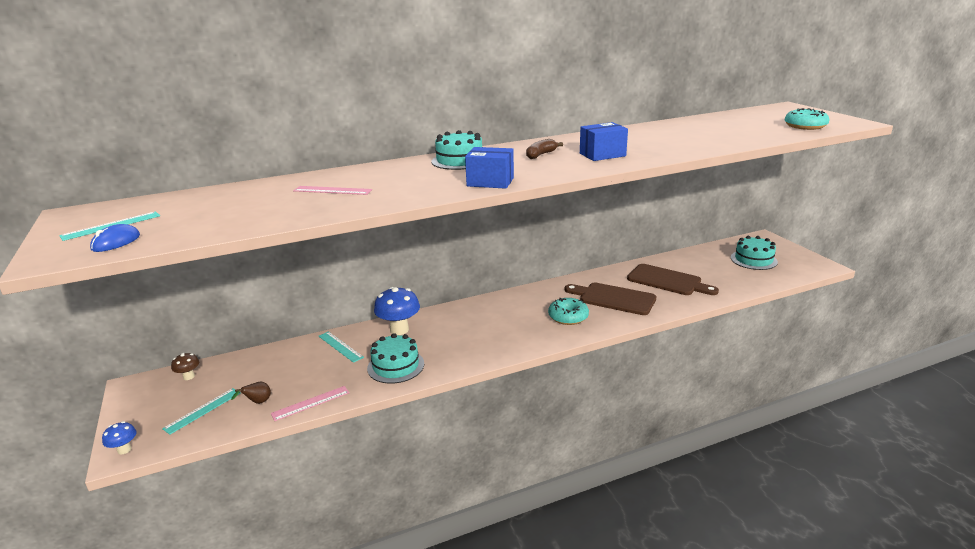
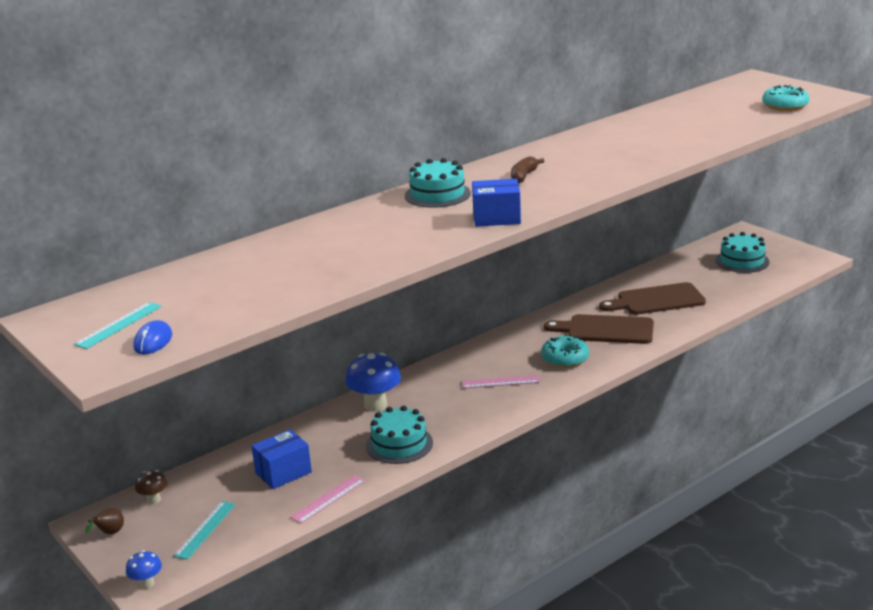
camera: 15 degrees left, 0 degrees up
(257, 402) = (265, 510): brown pear -> brown pear (109, 533)
(332, 190) = (328, 250): pink ruler -> pink ruler (500, 382)
(340, 346) = (317, 435): turquoise ruler -> none
(602, 155) = (591, 168): blue box -> blue box (283, 473)
(667, 281) = (656, 300): brown cutting board -> brown cutting board turned 150 degrees clockwise

